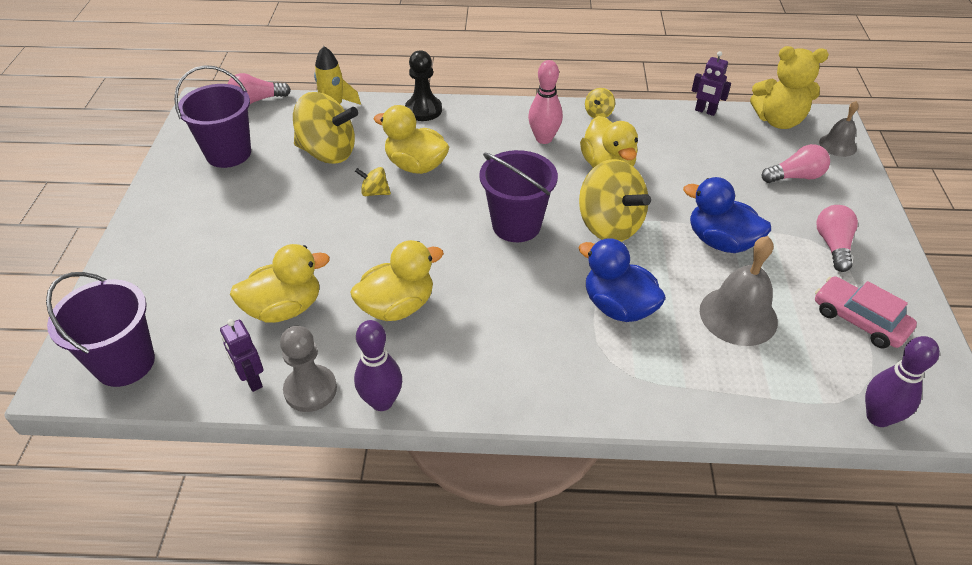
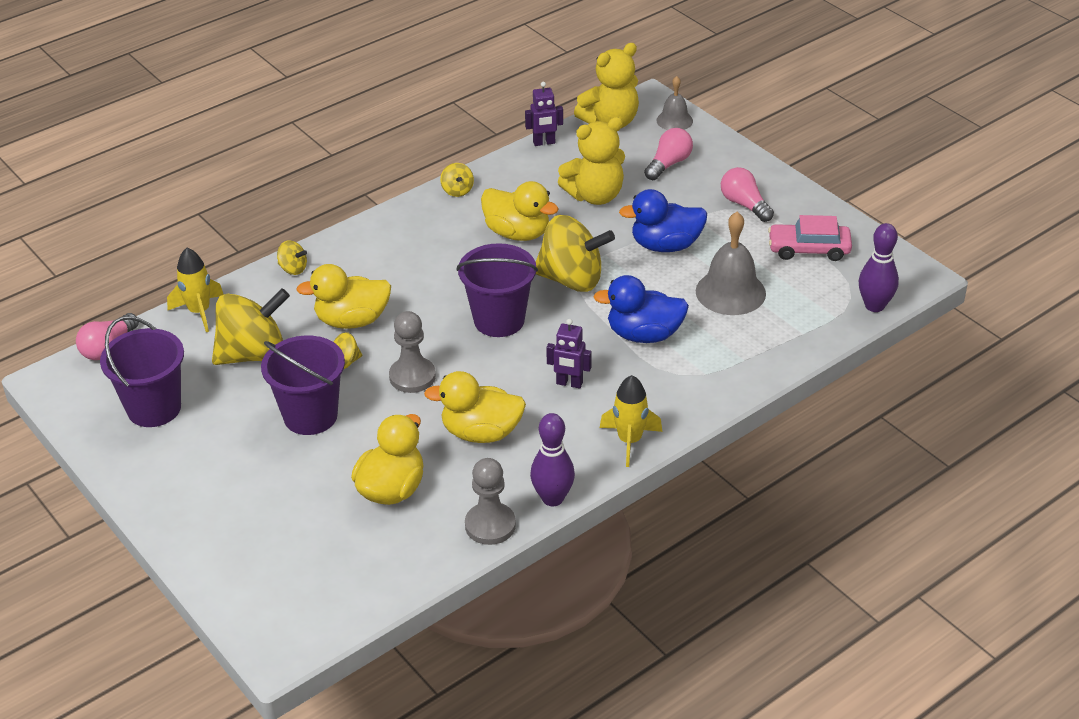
camera: 40 degrees left, 5 degrees down
(125, 363) = (314, 605): purple bucket -> purple bucket (310, 416)
(252, 380) = (436, 549): purple robot -> purple robot (569, 383)
(397, 306) = (481, 433): yellow duck -> yellow duck turned 105 degrees counterclockwise
(404, 230) = (412, 377): none -> grey pawn
(423, 110) = (293, 269): black pawn -> yellow spinning top
(500, 394) = (629, 441): none -> yellow rocket
(544, 139) = (436, 237): pink bowling pin -> none
(702, 170) = (595, 196): none -> yellow teddy bear

